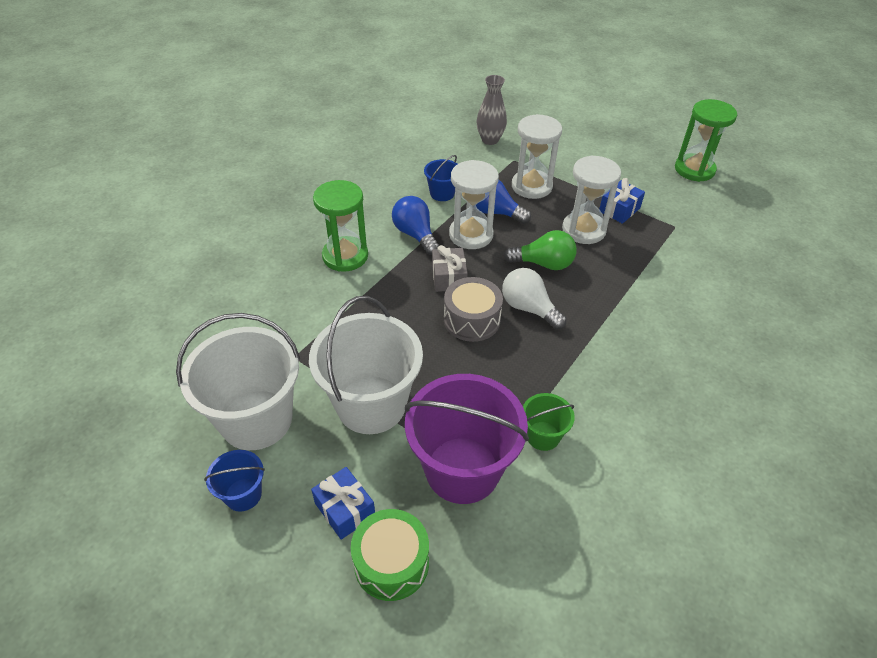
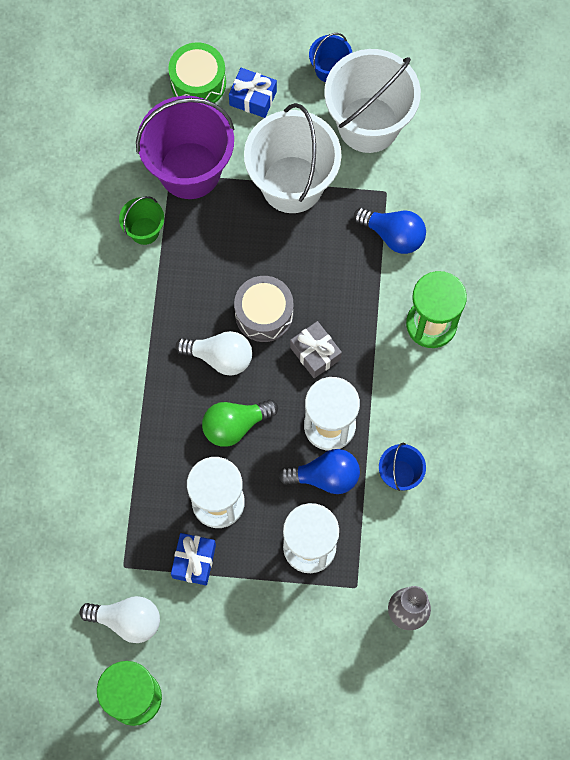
camera: 150 degrees right, 25 degrees up
(415, 234) = (385, 393): blue light bulb -> blue light bulb (393, 235)
(684, 201) = (127, 620): none -> white light bulb

